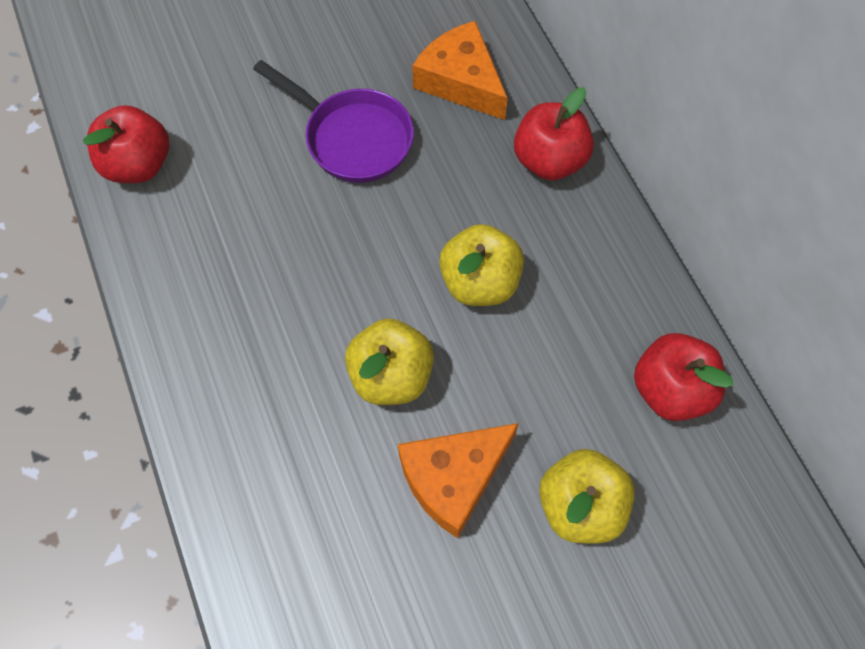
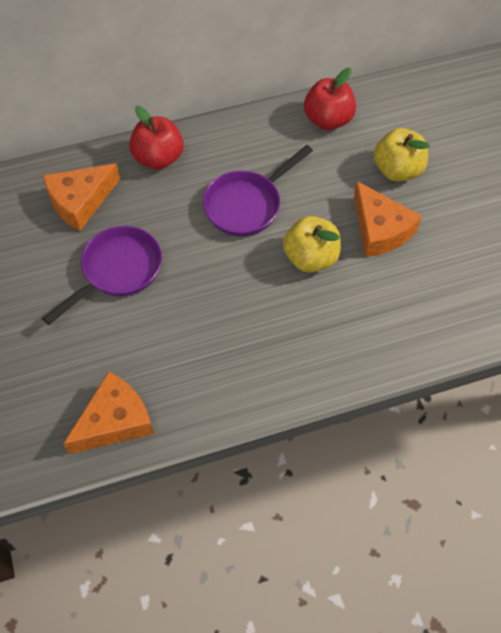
camera: 85 degrees left, 5 degrees down
(138, 165) = (115, 421): red apple -> orange cheese
(480, 282) = (247, 205): yellow apple -> purple pan

